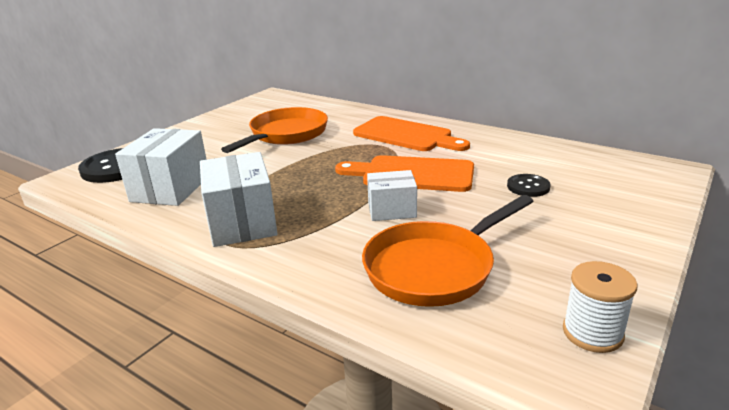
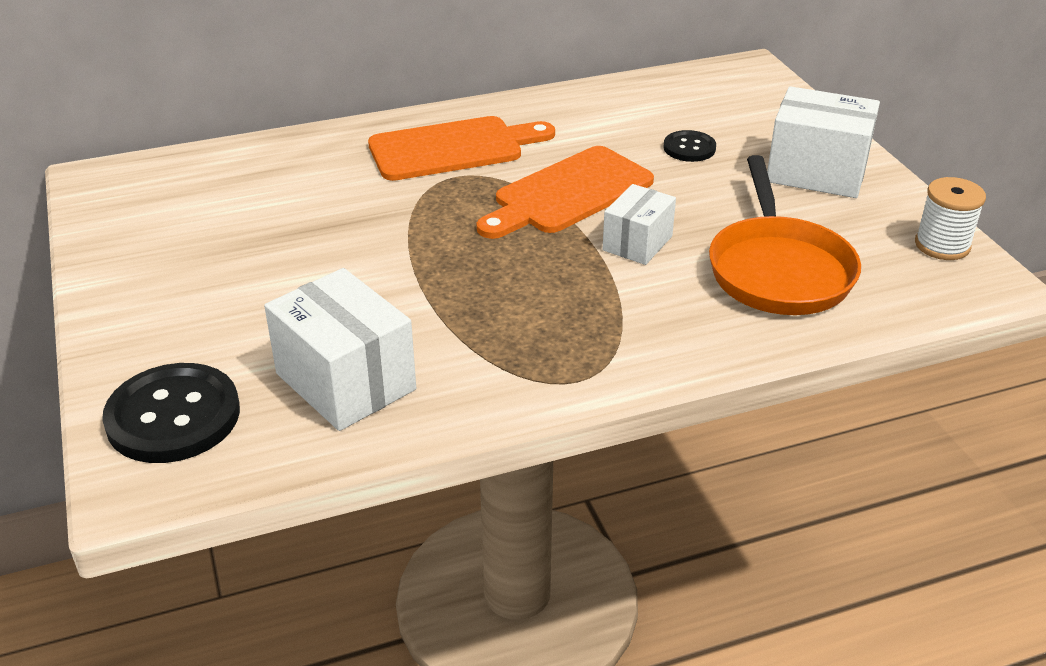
camera: 55 degrees left, 10 degrees up
(242, 223) = (536, 352): white box -> white box (816, 172)
(286, 134) = (298, 227): orange pan -> none

